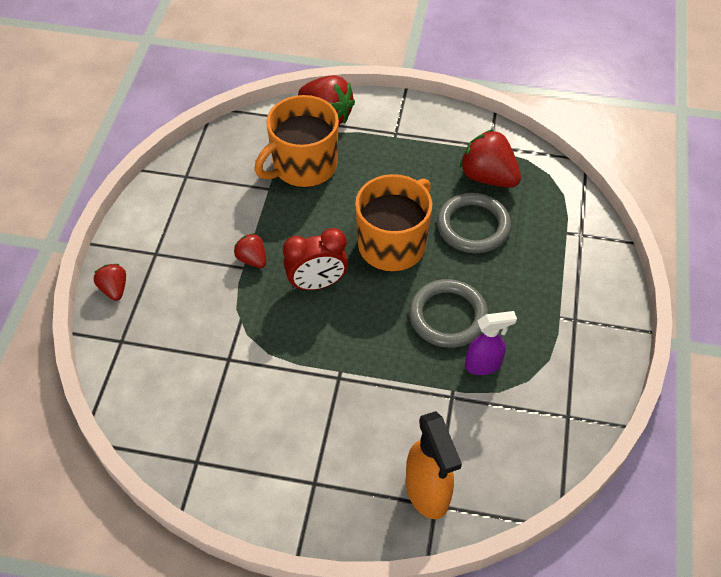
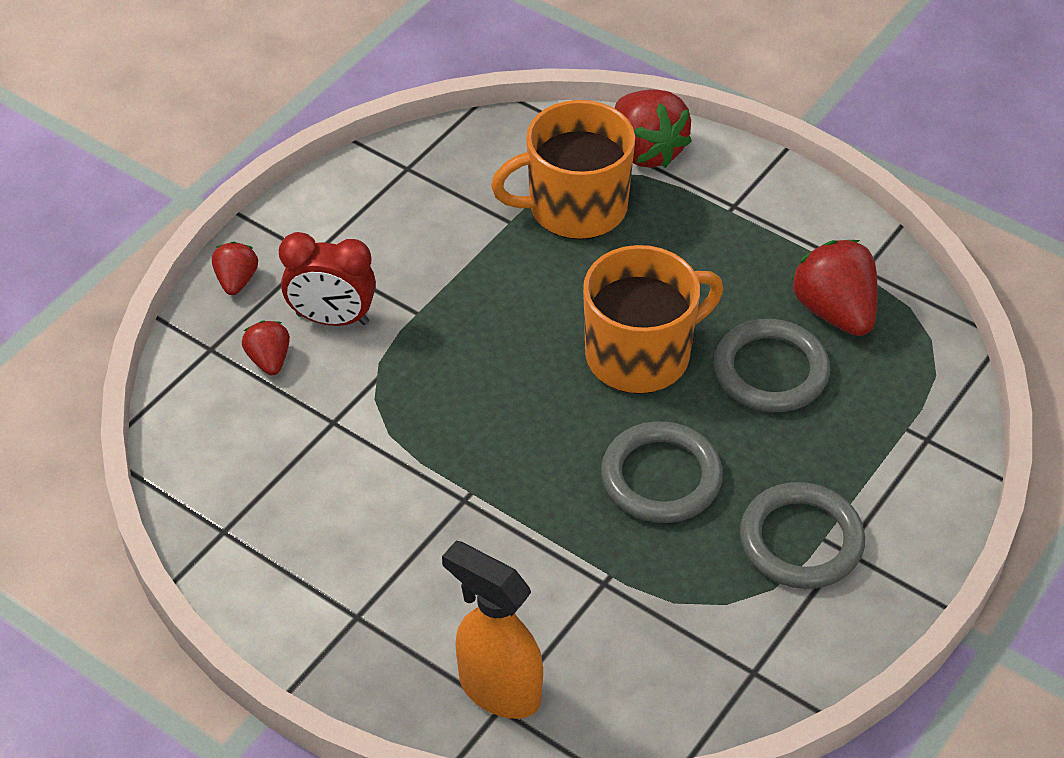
camera: 25 degrees right, 5 degrees down
(252, 259) = (435, 306): red strawberry -> red strawberry (269, 360)
(317, 284) = (504, 369): red clock -> red clock (332, 319)
(427, 493) = (498, 689): orange spray bottle -> orange spray bottle turned 120 degrees clockwise
(483, 365) = (673, 559): purple spray bottle -> none
(548, 323) = (801, 540): none -> grey ring

